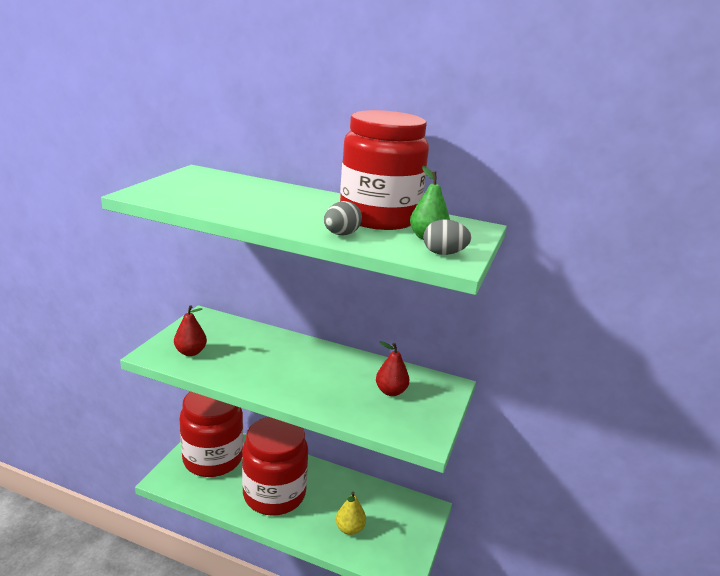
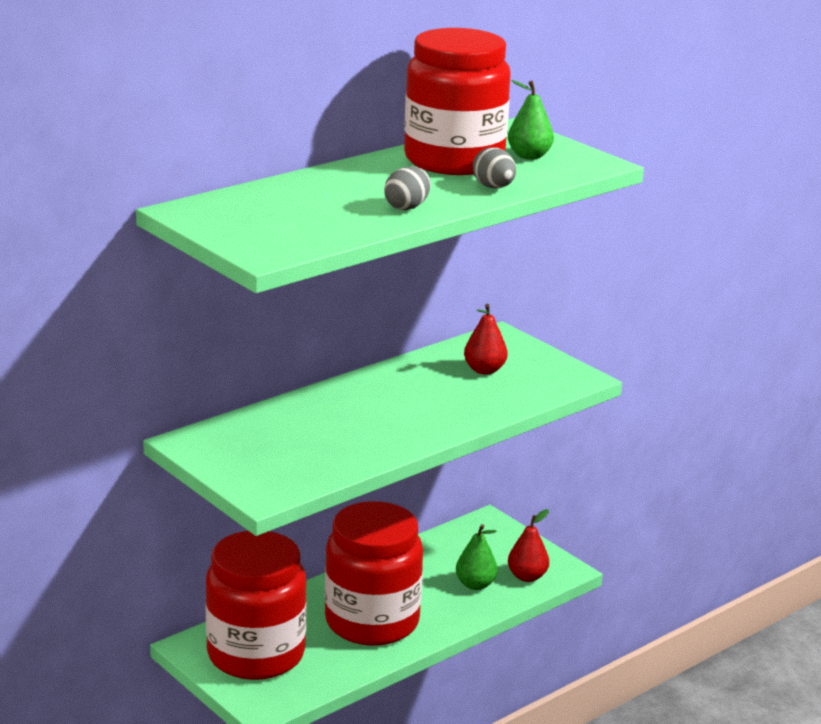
camera: 60 degrees left, 0 degrees up
(191, 352) = (285, 468): red pear -> red pear (527, 576)
(350, 528) = (475, 584): yellow pear -> green pear
(444, 253) = (576, 161): grey egg -> grey egg (407, 207)

